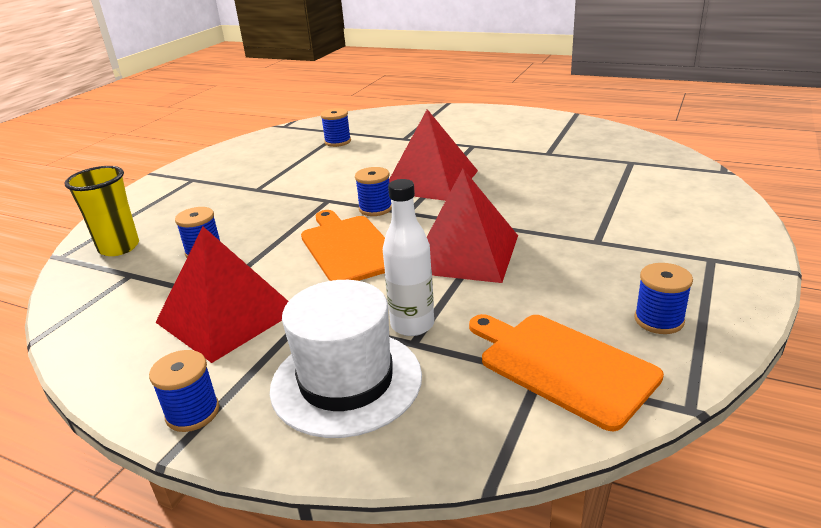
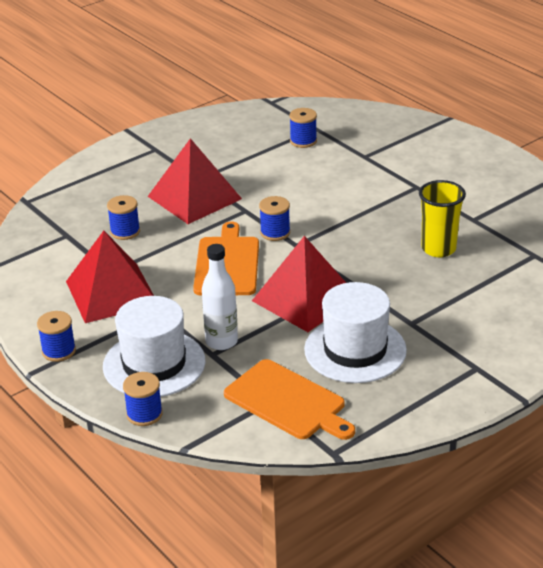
camera: 25 degrees right, 5 degrees up
(119, 247) = (69, 206): yellow cup -> yellow cup (438, 249)
(431, 181) = (343, 217): red pyramid -> red pyramid (194, 197)
(562, 365) = (288, 402): orange cutting board -> orange cutting board turned 150 degrees clockwise
(572, 283) = (355, 350): none -> white hat
(659, 320) = (381, 396): blue spool -> blue spool (144, 414)

